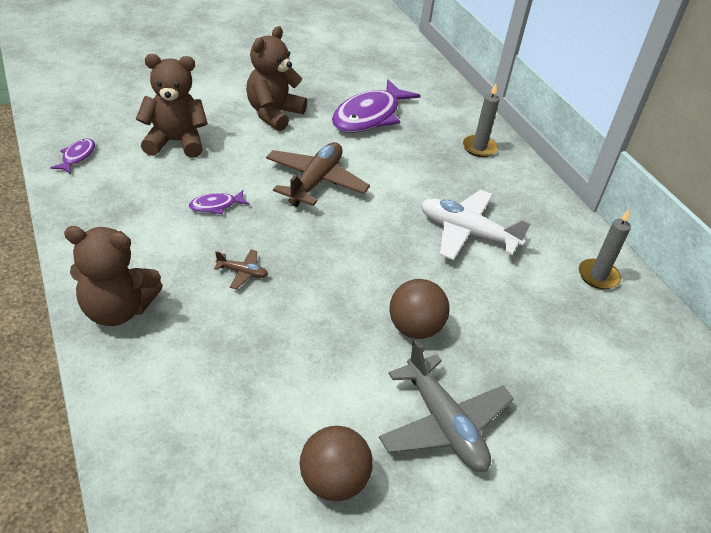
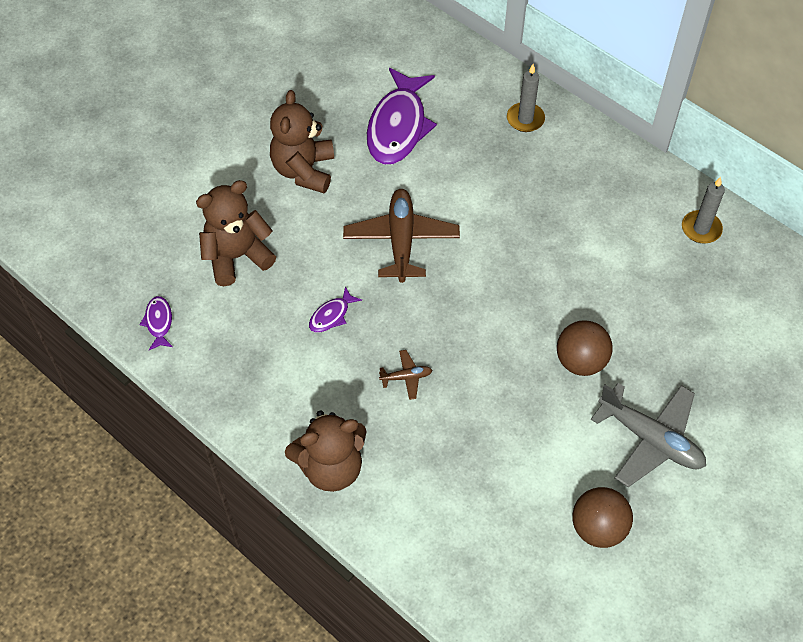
camera: 20 degrees left, 15 degrees up
(467, 233) = (569, 234): white plane -> none

